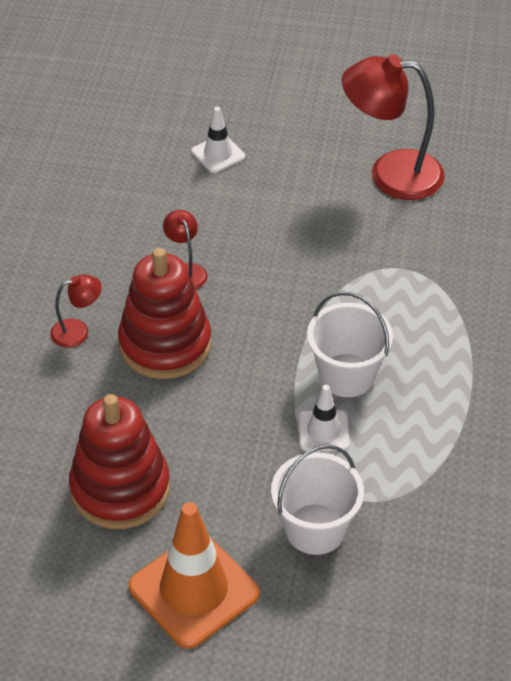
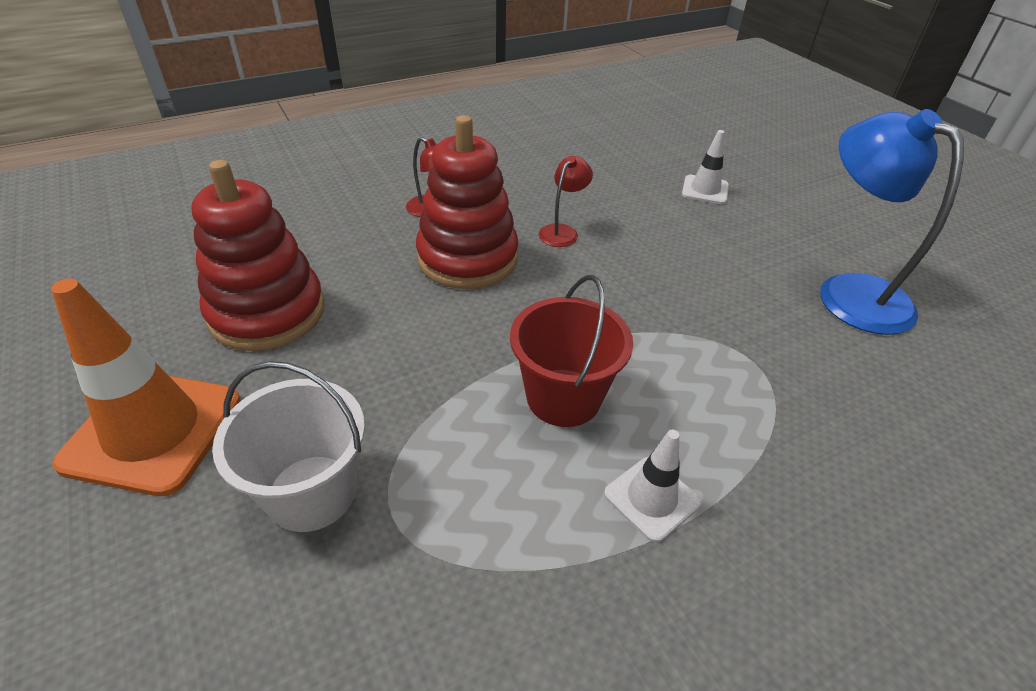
camera: 50 degrees right, 5 degrees down
(323, 431) = (467, 420): white traffic cone -> white traffic cone (651, 498)
(347, 375) = (563, 397): white bucket -> red bucket
(391, 174) = (849, 292): red lamp -> blue lamp

